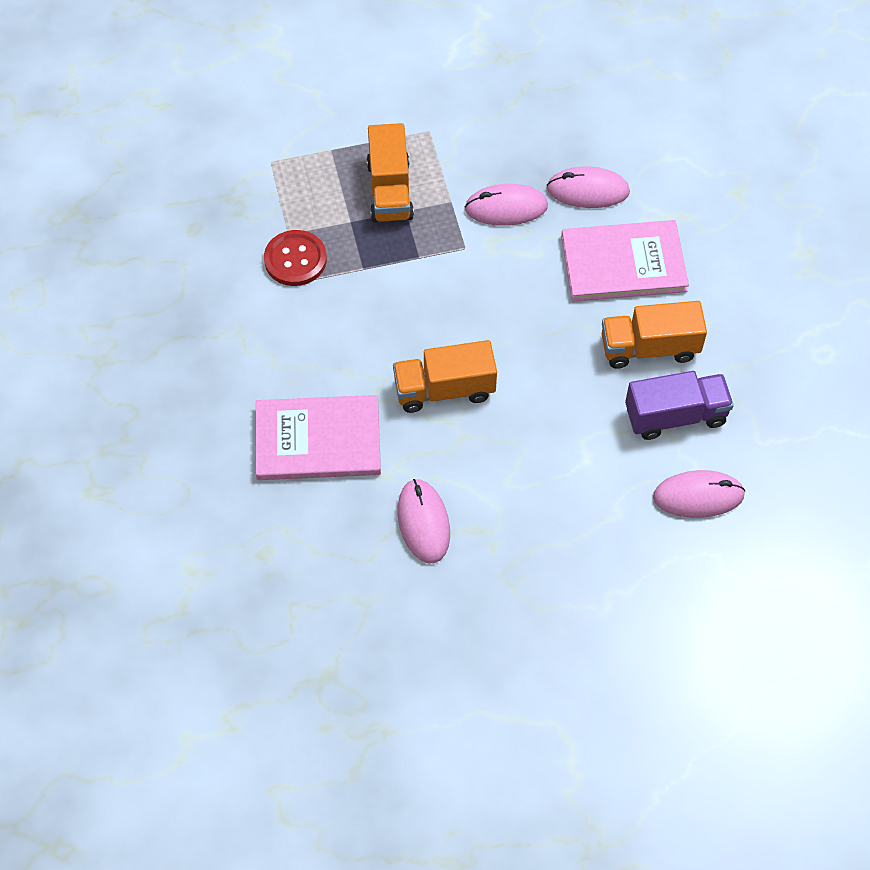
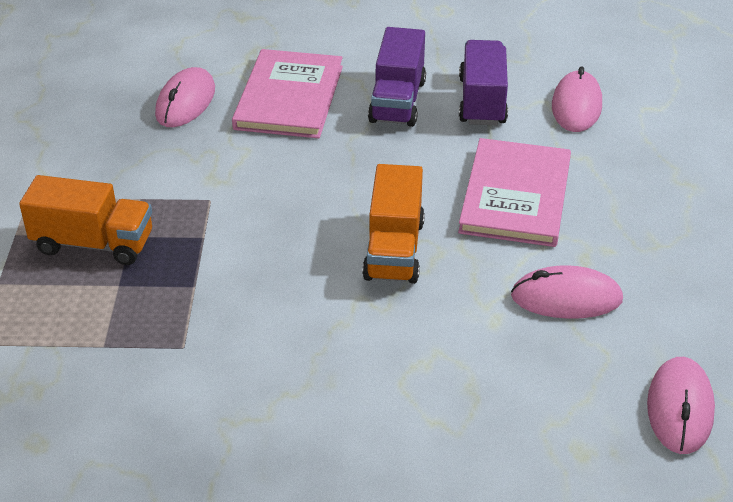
camera: 75 degrees left, 20 degrees down
(295, 259) = (147, 345): red button -> none
(318, 440) = (428, 370): pink book -> pink book (516, 196)
(506, 207) = (173, 160): pink mouse -> pink mouse (680, 408)
(649, 347) = (397, 101): orange truck -> purple truck

